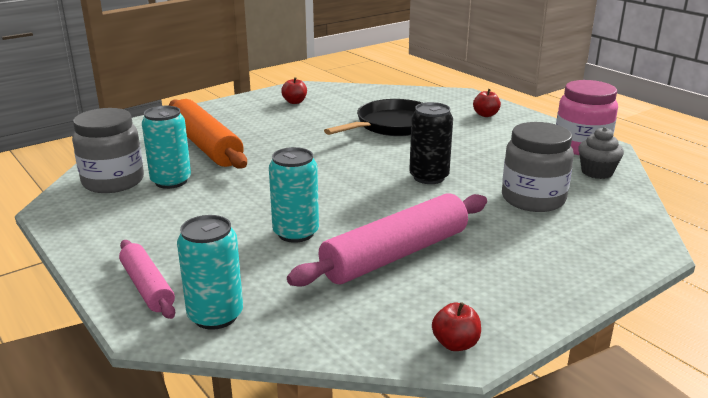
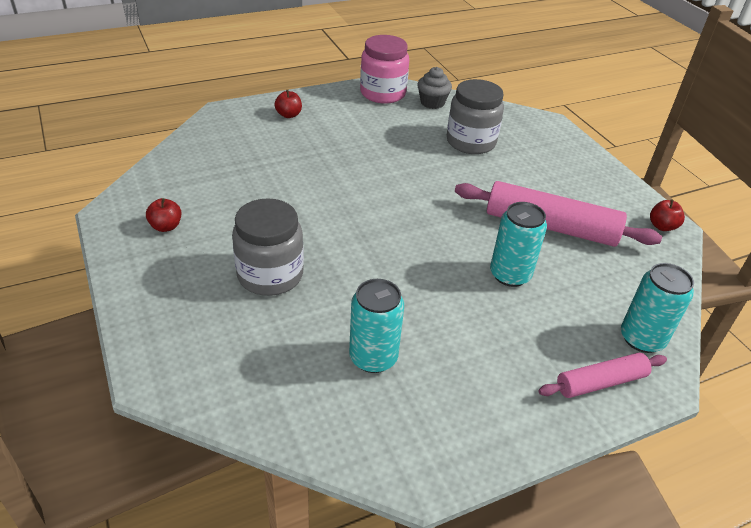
camera: 80 degrees left, 15 degrees up
(113, 181) = (357, 415): grey jar -> grey jar (270, 275)
(206, 145) = (275, 319): orange rolling pin -> none
(392, 125) = (286, 172): black pan -> none
(395, 254) = (550, 227): pink rolling pin -> pink rolling pin turned 45 degrees counterclockwise
(429, 177) = (417, 179): black can -> none

